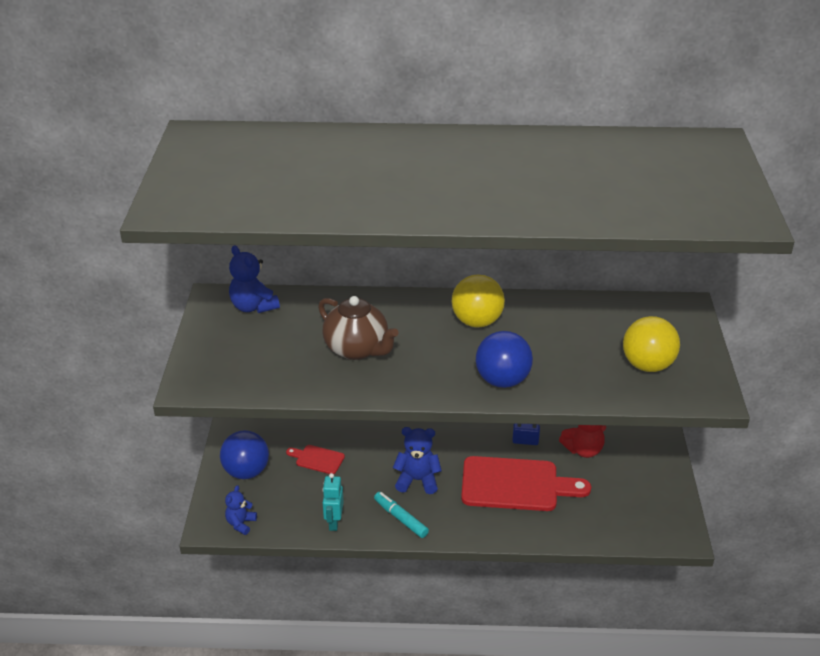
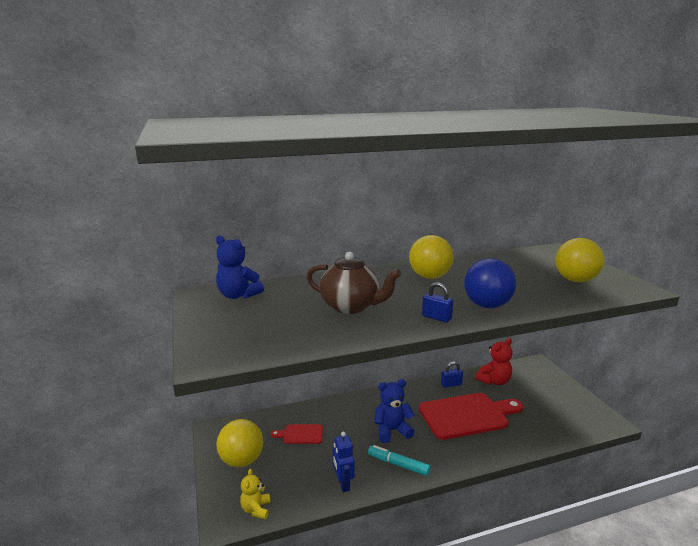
camera: 20 degrees left, 15 degrees down
(241, 524) = (256, 509): blue teddy bear -> yellow teddy bear
(246, 472) = (242, 460): blue ball -> yellow ball
(334, 522) = (343, 484): turquoise robot -> blue robot
(433, 385) = (436, 317): none -> blue padlock

